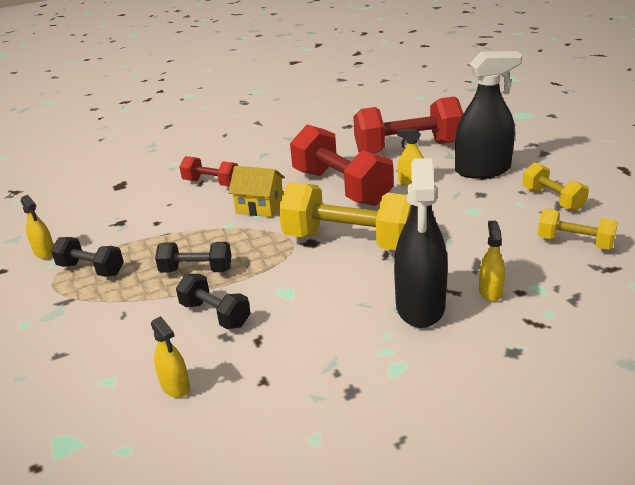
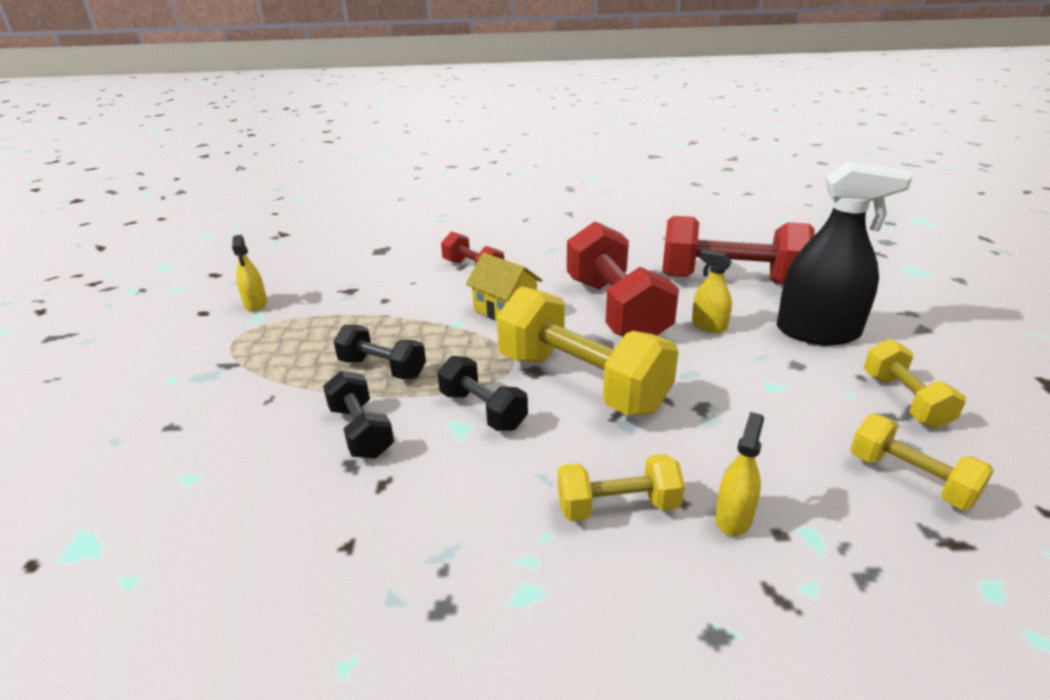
camera: 20 degrees right, 0 degrees up
(91, 269) = (281, 335): black dumbbell -> black dumbbell (483, 410)
(175, 386) = (248, 513): yellow spray bottle -> none
(420, 306) = (618, 506): black spray bottle -> yellow dumbbell

